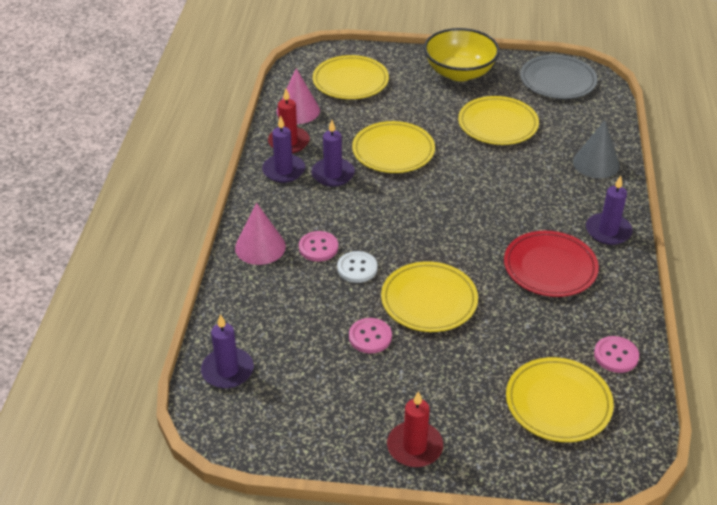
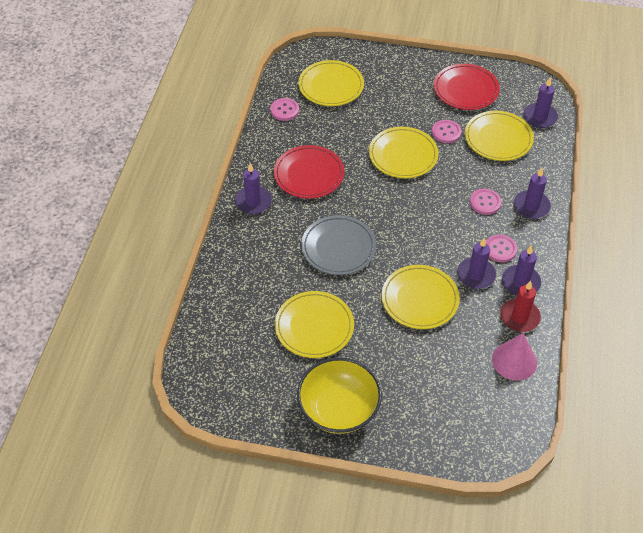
camera: 175 degrees left, 10 degrees up
(260, 247) = (531, 206): pink cone -> purple candle
(303, 199) = (500, 249): none -> pink button
(340, 411) = (466, 89): none -> red plate
(350, 81) = (460, 404): yellow plate -> yellow plate (498, 138)
(357, 268) = (454, 183): white button -> none
(414, 447) = (422, 69): red candle -> none
(558, 80) = (234, 387): grey plate -> grey plate (338, 247)
(596, 163) = (237, 271): grey cone -> none

